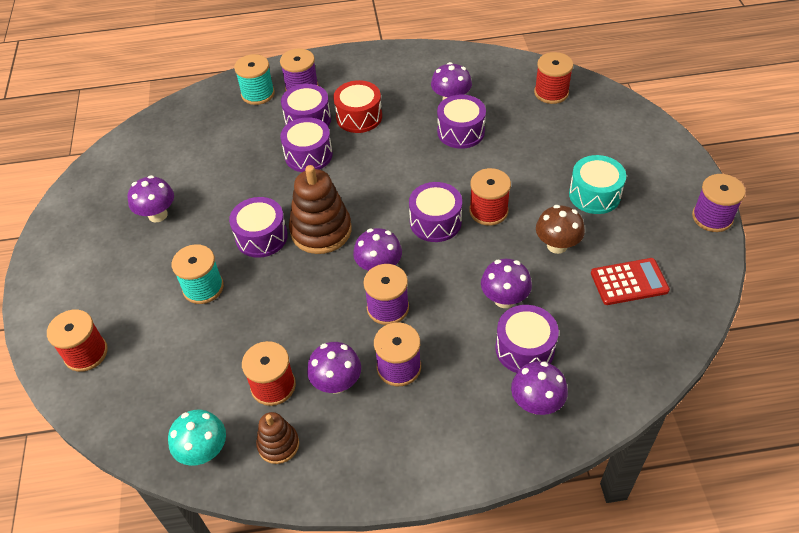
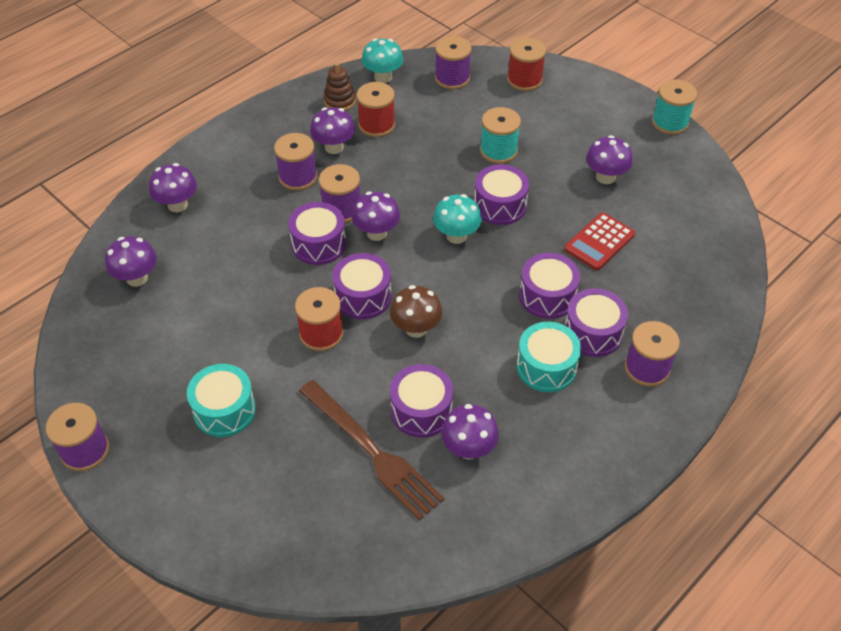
camera: 140 degrees right, 0 degrees up
(143, 401) = (452, 78): none -> purple spool
(258, 94) = (681, 334): turquoise spool -> turquoise spool (670, 122)
(321, 231) = (456, 236): brown stacking toy -> turquoise mushroom
(359, 117) = (546, 367): red drum -> turquoise drum
(504, 299) = (250, 263): purple mushroom -> purple mushroom (137, 278)
(511, 126) = (371, 451): none -> brown fork
(524, 348) = (209, 235): purple drum -> purple drum (319, 244)
(551, 92) = (358, 534): red spool -> none
(557, 245) = (232, 334): brown mushroom -> brown mushroom (416, 328)
(629, 282) = (146, 334): red calculator -> red calculator (599, 242)

